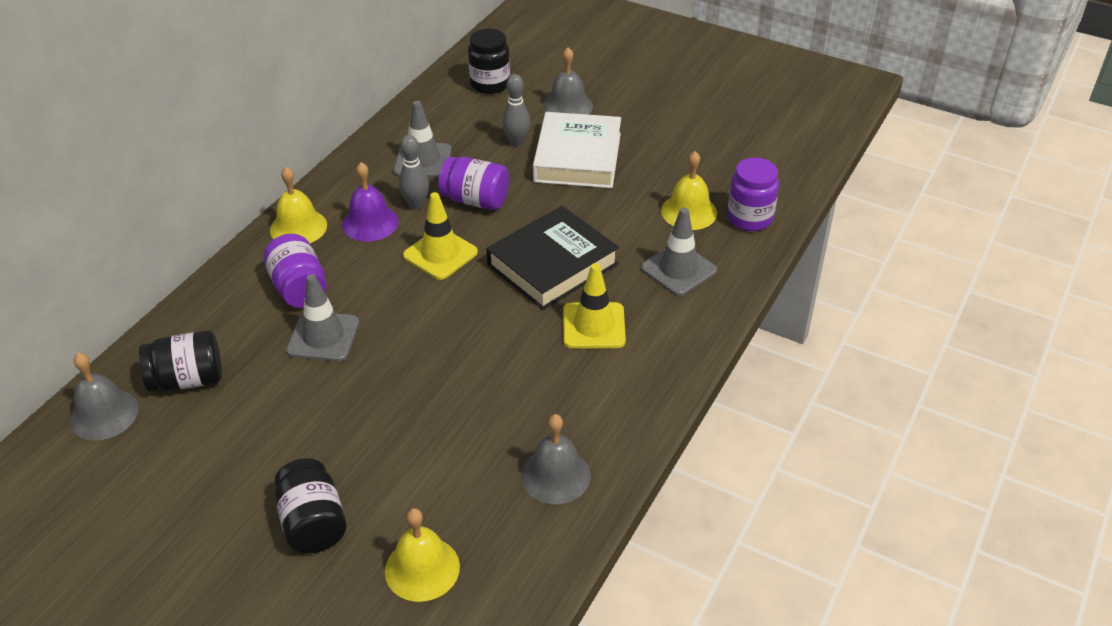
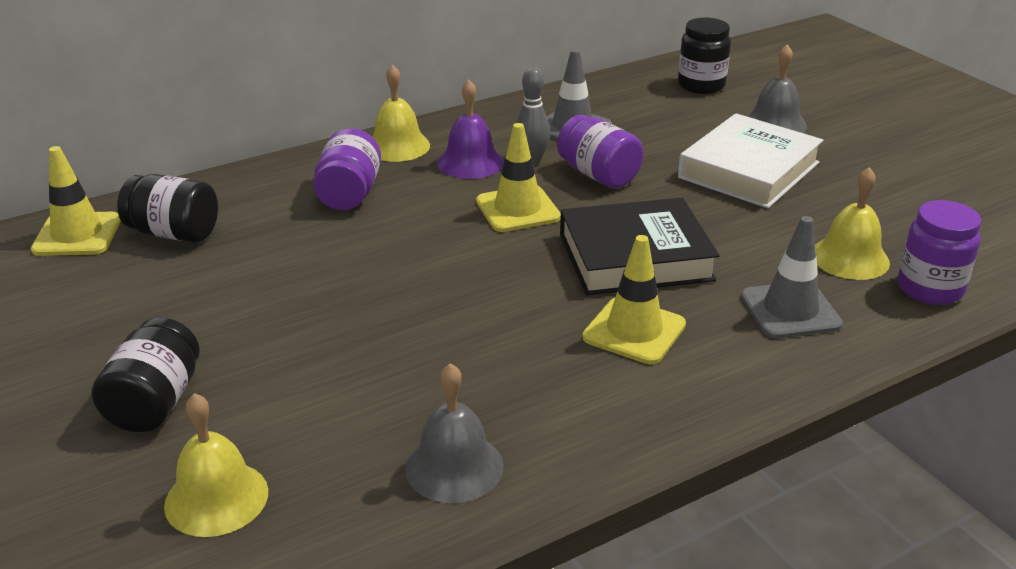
camera: 30 degrees right, 10 degrees down
(104, 414) = (77, 235): grey bell -> yellow traffic cone
(323, 337) = (332, 241): grey traffic cone -> none
(516, 142) = (689, 139): grey bowling pin -> none

